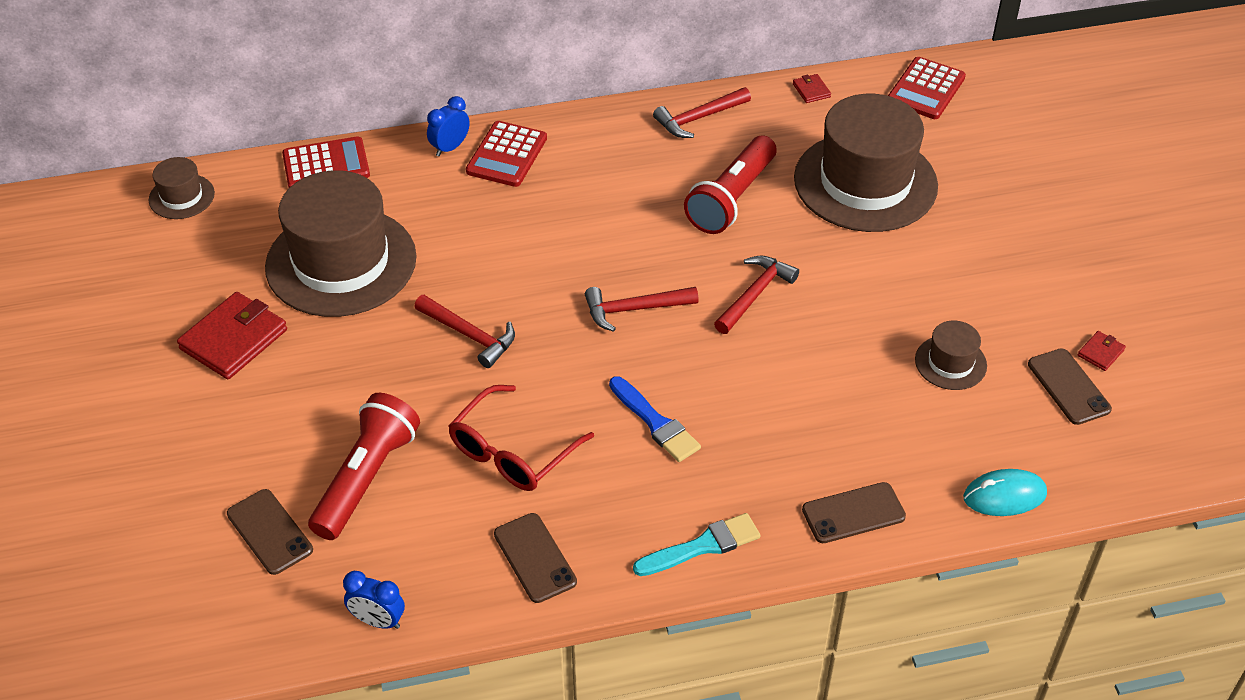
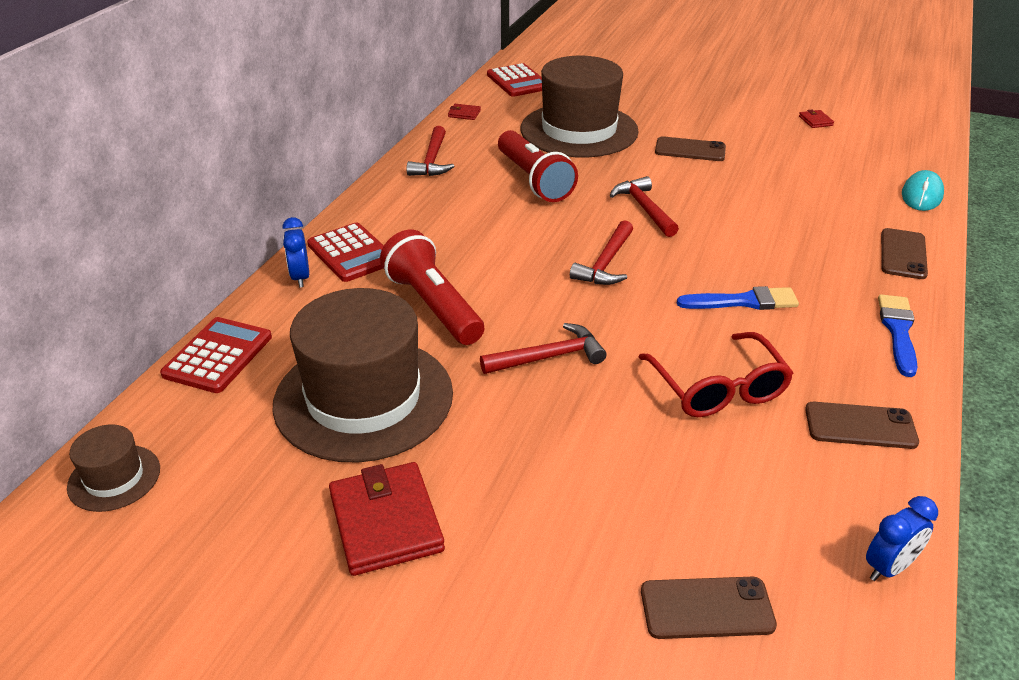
camera: 55 degrees left, 10 degrees down
(366, 478) = (681, 498): red flashlight -> red flashlight (433, 306)
(702, 546) = (898, 331): turquoise brush -> blue brush
(950, 363) = (782, 167): brown hat -> none
(1068, 387) = (837, 140): brown phone -> brown phone (690, 150)

